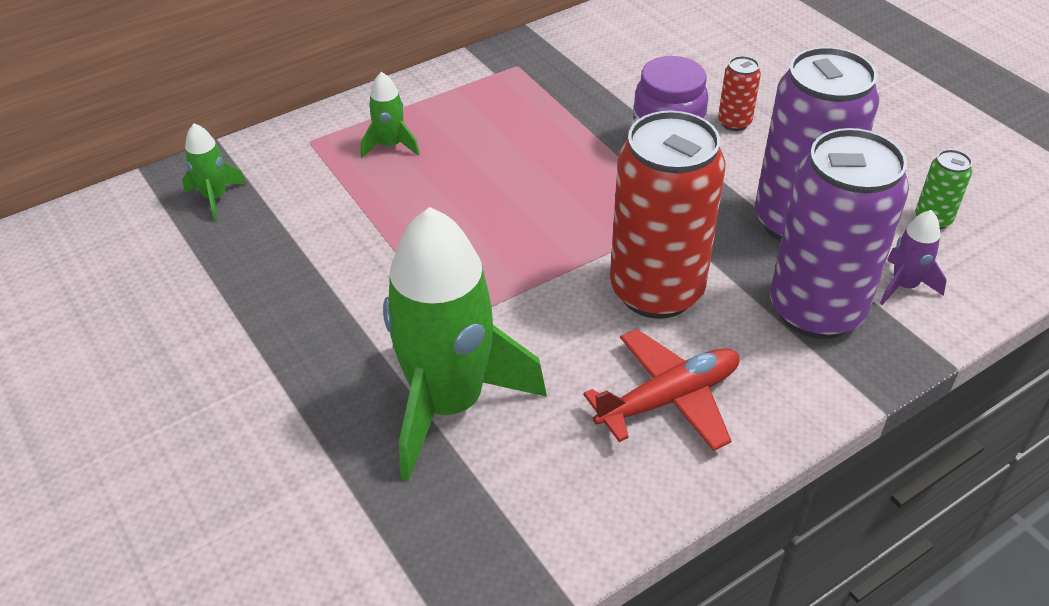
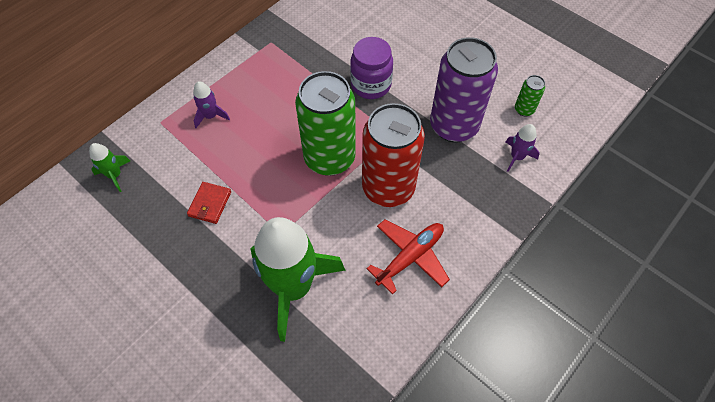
camera: 15 degrees left, 15 degrees up
(349, 261) = (210, 204): none -> red wallet
(391, 145) = (211, 116): green rocket -> purple rocket
(566, 232) = (329, 158): none -> green can
(734, 123) = (405, 62): red can -> none
(816, 310) = (475, 183): purple can -> none

